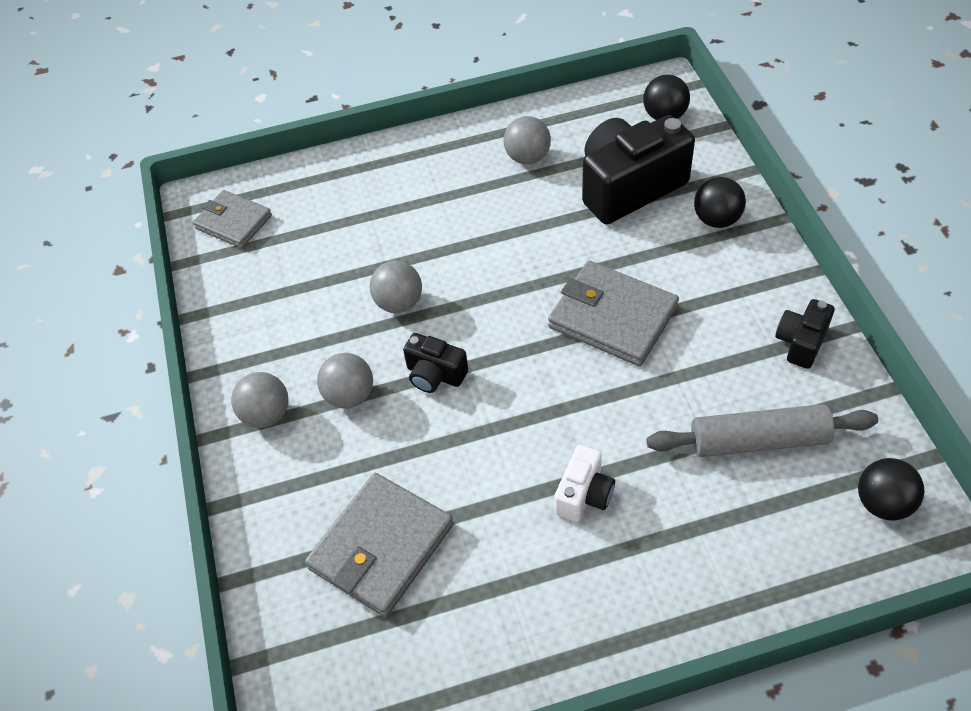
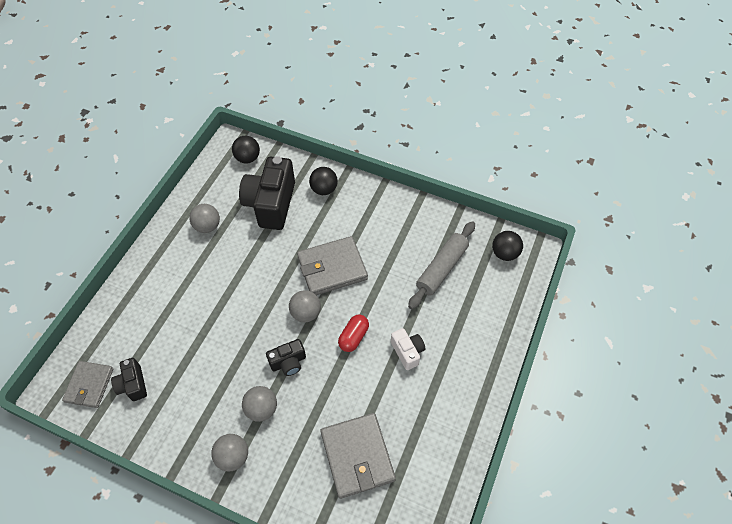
camera: 55 degrees left, 5 degrees up
(233, 222) = (89, 385): grey wallet -> grey wallet turned 60 degrees counterclockwise
(399, 303) = (231, 346): grey ball -> grey ball (306, 313)
(540, 416) = (353, 337): none -> red capsule
(801, 342) = (412, 215): black camera -> black camera (133, 384)

